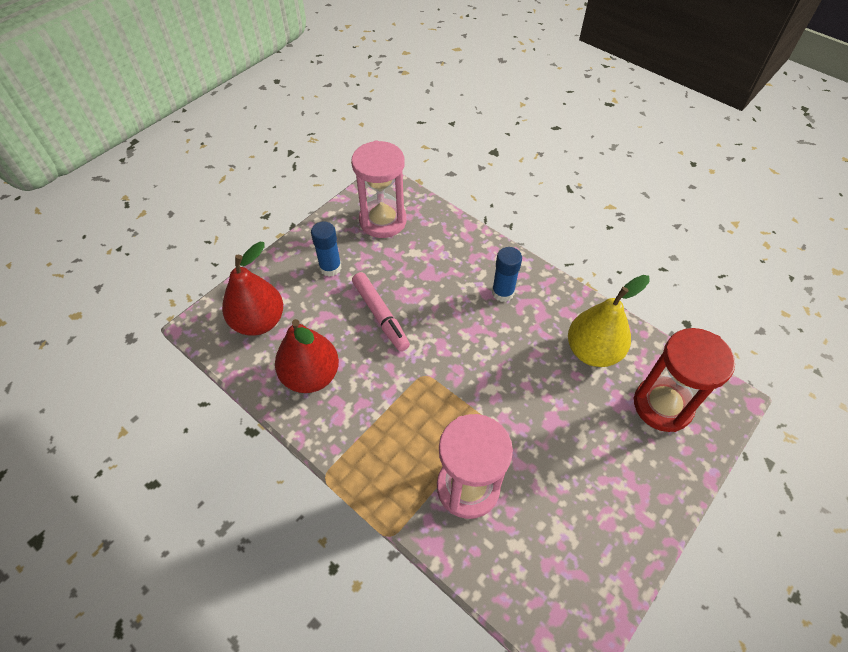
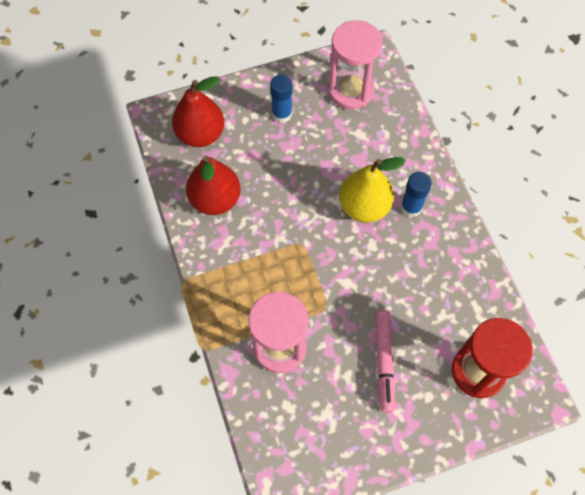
camera: 30 degrees right, 10 degrees up
(380, 315) = (297, 176): pink marker -> pink marker (384, 362)
(592, 351) = (452, 297): yellow pear -> yellow pear (364, 206)

